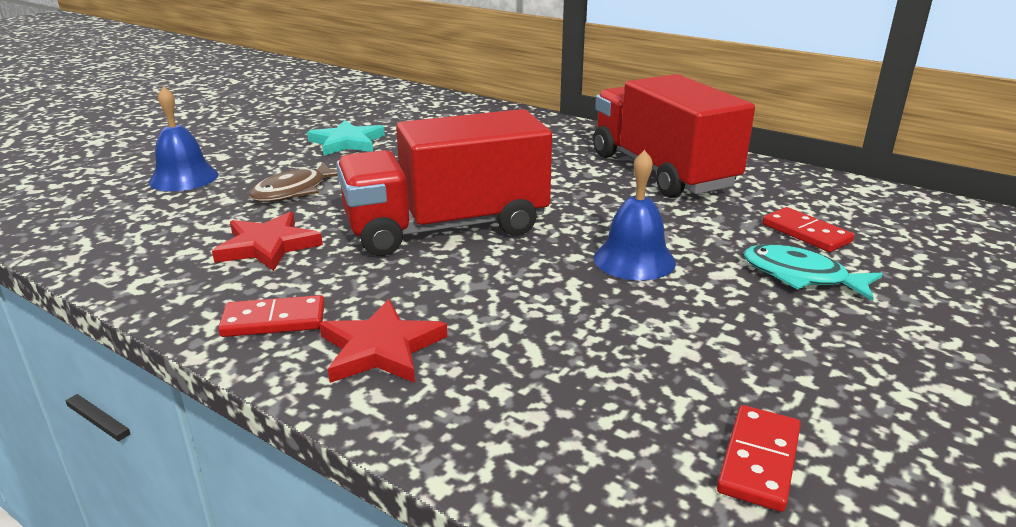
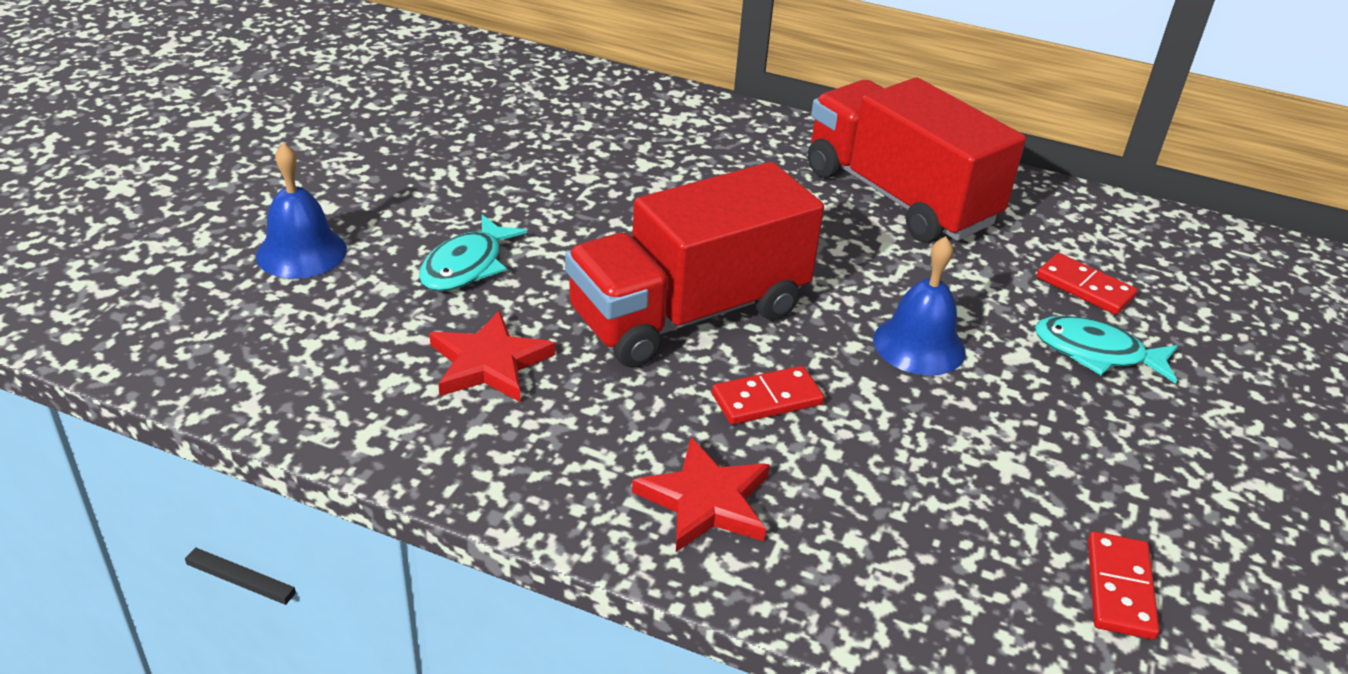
camera: 15 degrees left, 10 degrees up
(274, 321) = (566, 476): red domino -> red domino (767, 399)
(294, 191) = (466, 266): brown fish -> turquoise fish
(347, 142) = (483, 168): turquoise star -> none

